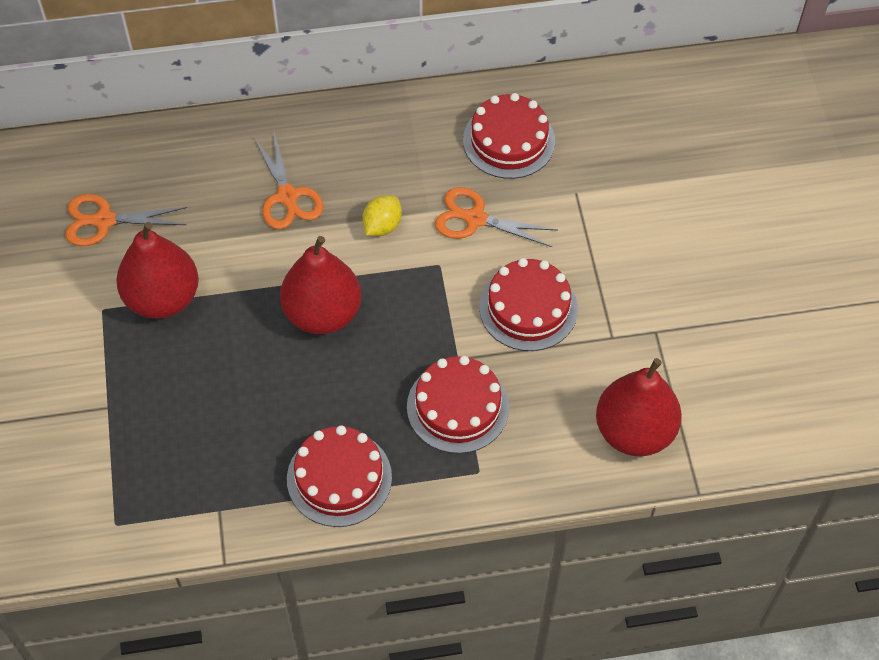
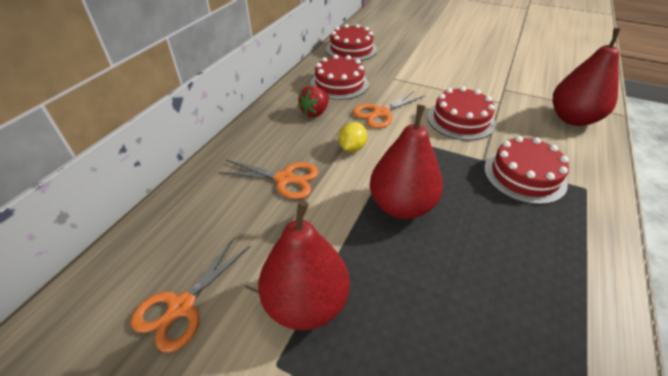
camera: 55 degrees left, 15 degrees down
(339, 478) = (570, 266): red cake -> red cake (351, 49)
(382, 226) = (352, 148): yellow lemon -> yellow lemon turned 45 degrees clockwise
(422, 153) = (315, 112): none -> red strawberry

